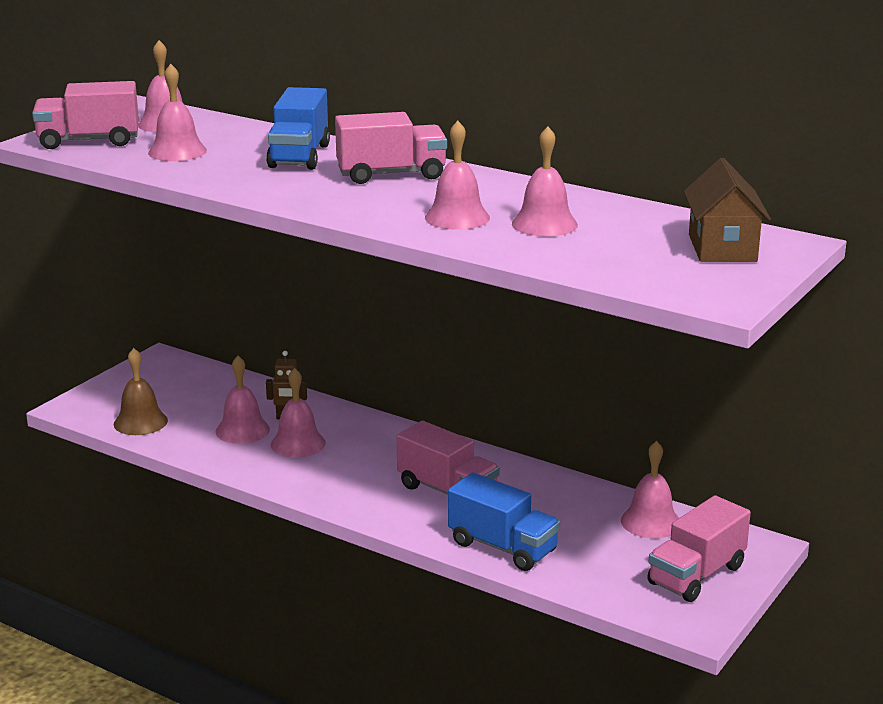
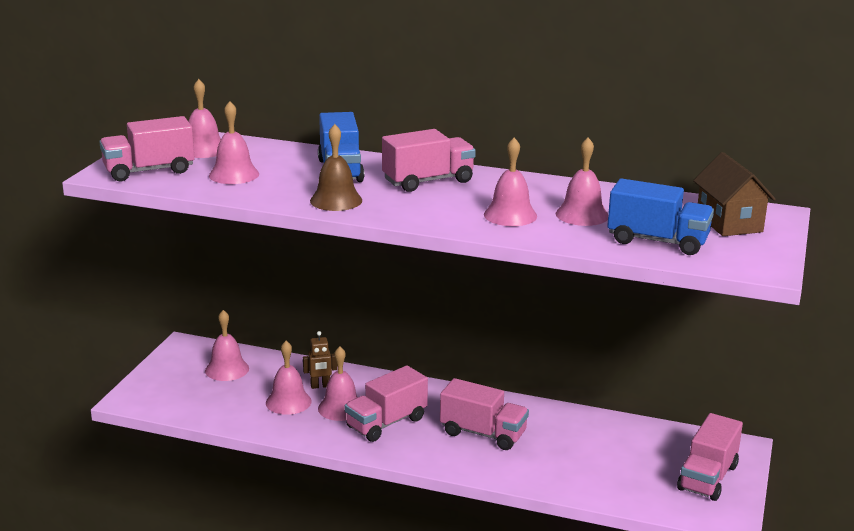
camera: 15 degrees left, 0 degrees up
(140, 422) = (197, 405): brown bell -> brown bell (336, 200)
(341, 466) = (386, 423): none -> pink truck
(502, 547) = (551, 475): blue truck -> blue truck (657, 241)
(650, 522) = (651, 438): pink bell -> pink bell (227, 369)

